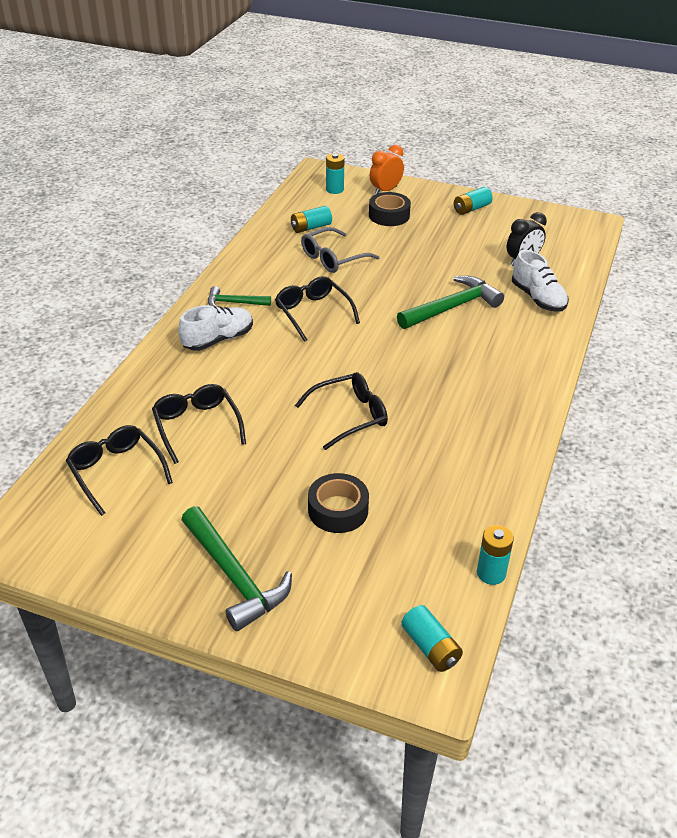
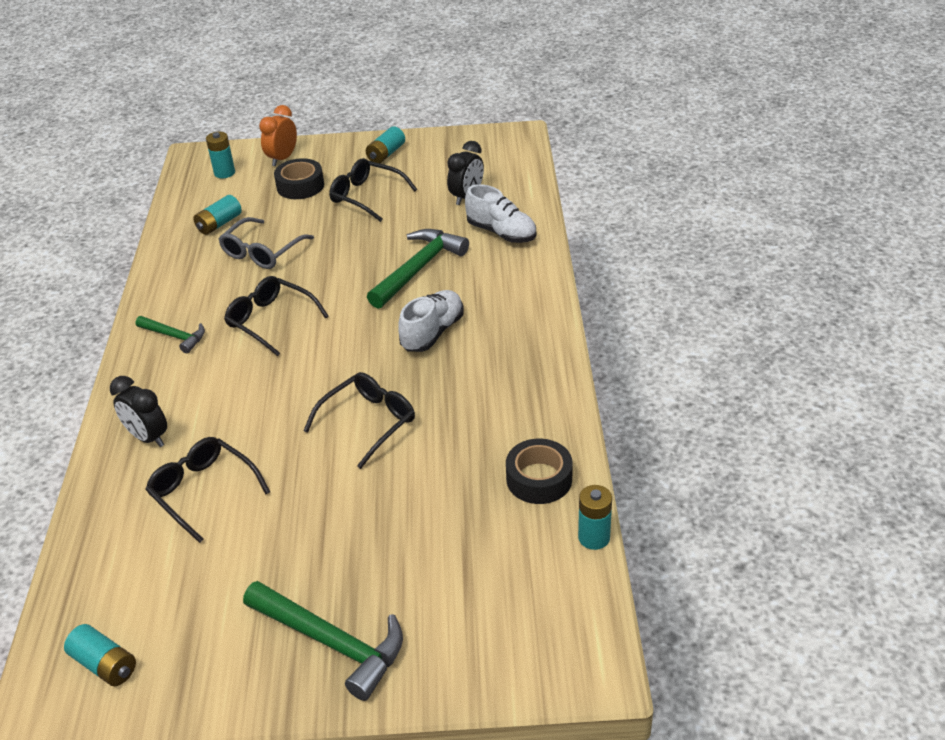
camera: 20 degrees left, 0 degrees up
(116, 472) = (135, 576): black glasses -> black glasses (367, 196)
(177, 372) = (148, 437): none -> black clock
(218, 340) = (177, 385): white shoe -> white shoe (432, 332)
(234, 303) = (174, 336): green hammer -> green hammer turned 135 degrees counterclockwise
(338, 510) = (407, 529): black tape -> black tape (539, 479)
(430, 647) = (572, 637): turquoise battery -> turquoise battery (105, 665)

